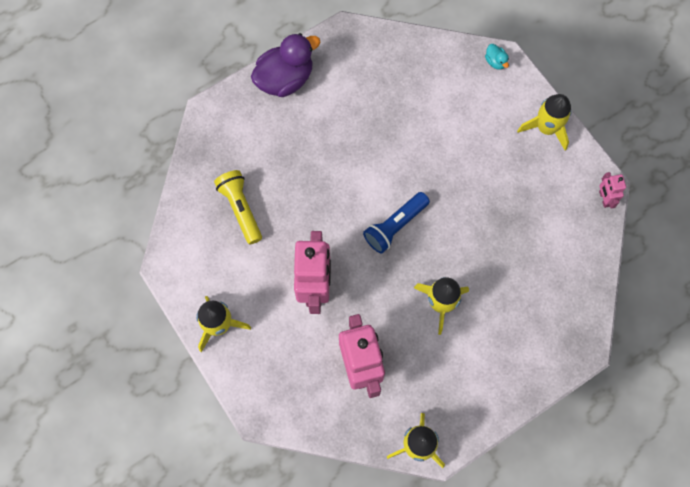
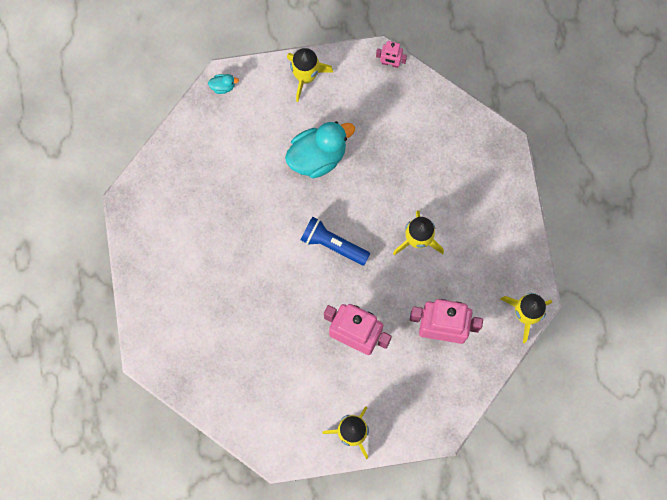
camera: 65 degrees left, 5 degrees up
(241, 209) = (254, 369): yellow flashlight -> none
(285, 79) = (148, 275): purple duck -> none
(395, 226) = (333, 244): blue flashlight -> blue flashlight turned 135 degrees clockwise
(474, 174) = (317, 156): none -> turquoise duck

